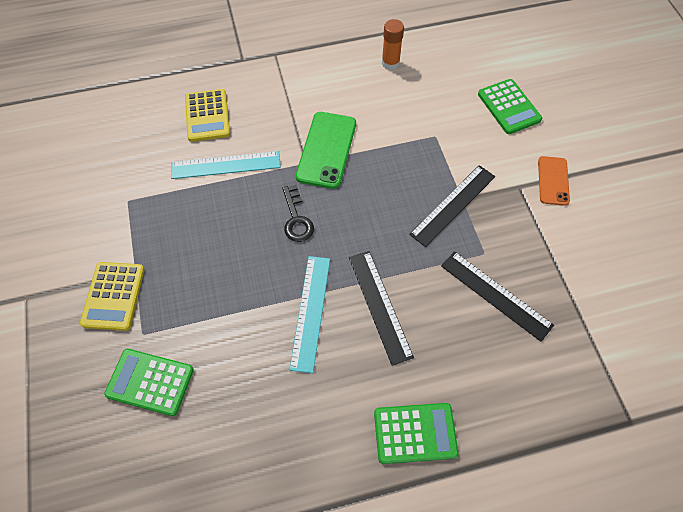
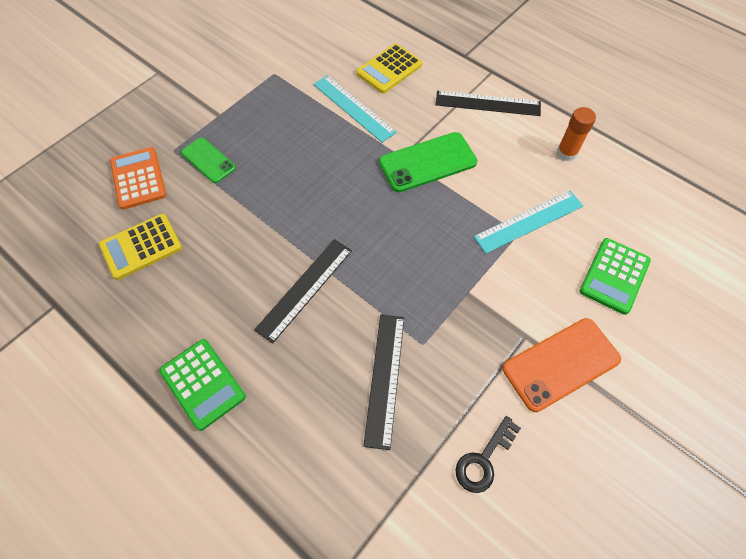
camera: 55 degrees right, 0 degrees up
(113, 296) = (191, 115): yellow calculator -> yellow calculator (141, 247)
(150, 382) = (138, 178): green calculator -> orange calculator
(182, 309) = (208, 160): none -> green phone
(296, 219) = (342, 182): black key -> black key (483, 459)
(310, 312) = (263, 243): turquoise ruler -> turquoise ruler (529, 221)
(453, 205) = (454, 289): black ruler -> black ruler (487, 103)
(553, 181) = (561, 364): orange phone -> orange phone, size x1.62

